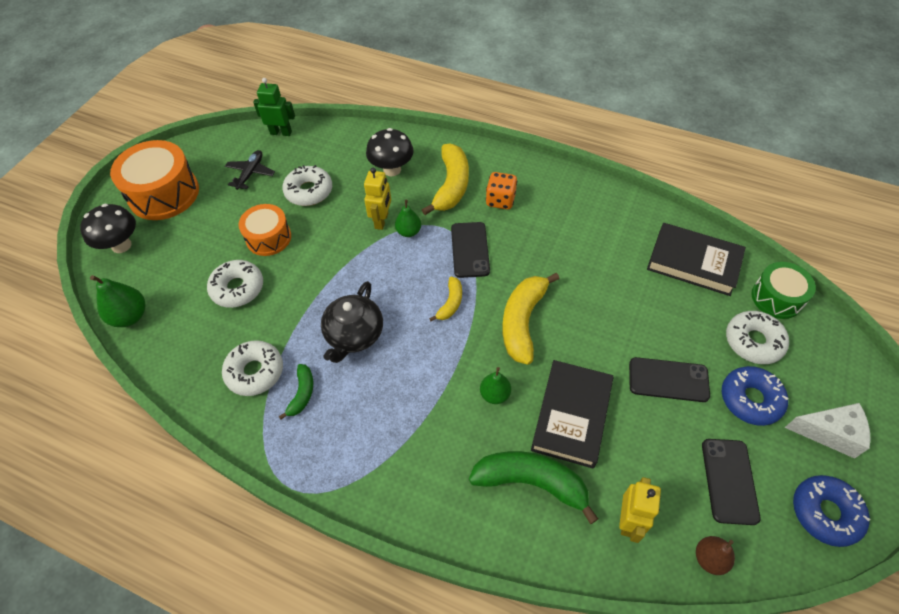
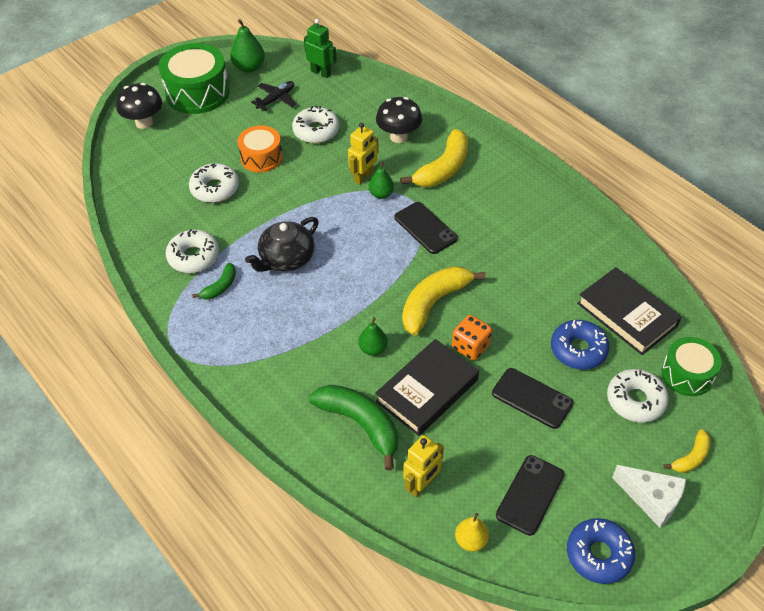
camera: 25 degrees right, 5 degrees down
(130, 316) = (123, 180): green pear -> green pear (249, 67)
(164, 194) = (197, 92): orange drum -> green drum
(450, 303) = (381, 265): yellow banana -> yellow banana (691, 457)
(470, 250) = (425, 228): black phone -> black phone turned 60 degrees counterclockwise
(500, 200) = (480, 196): orange dice -> orange dice (470, 347)
(709, 558) = (471, 541): brown pear -> yellow pear
(750, 399) = (597, 443): blue donut -> blue donut (578, 350)

